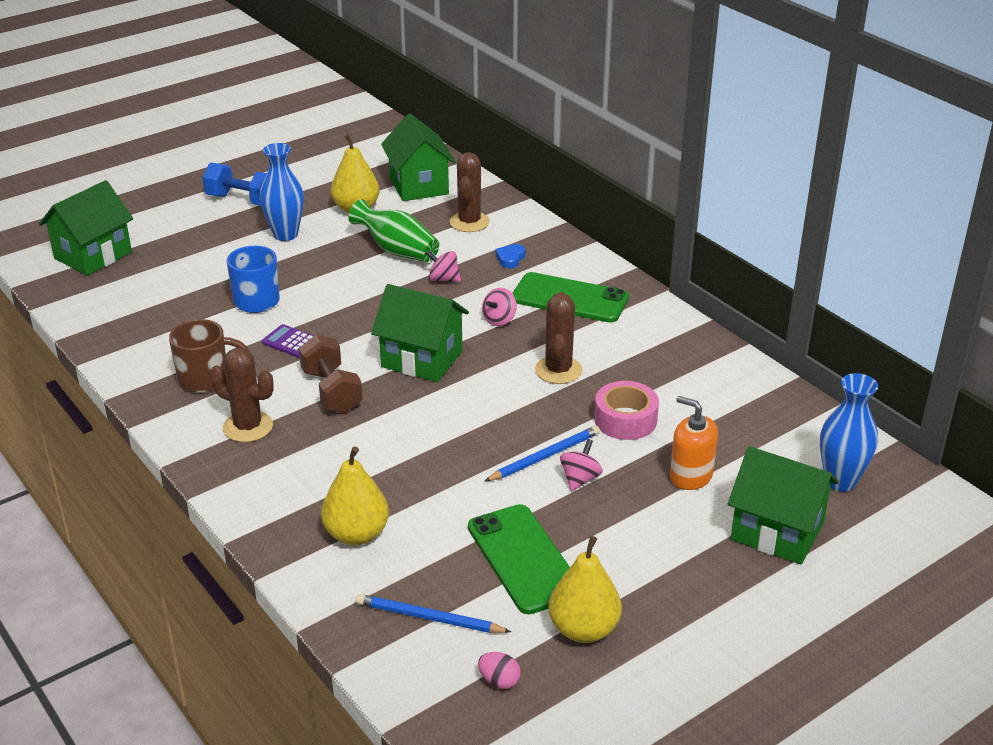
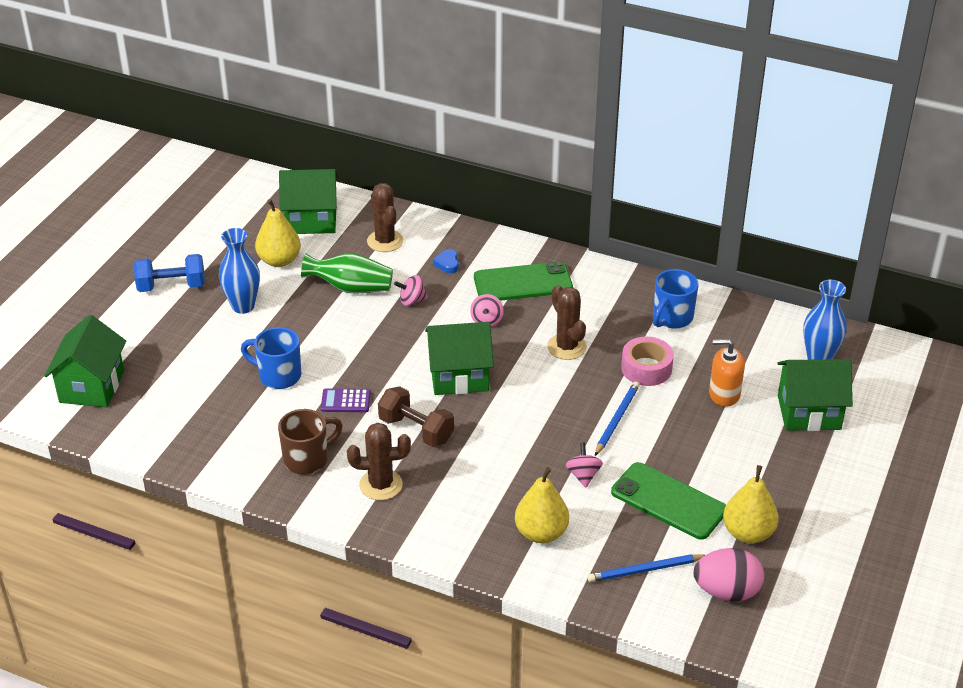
camera: 30 degrees left, 5 degrees up
(419, 186) = (311, 220): green house -> green house turned 45 degrees counterclockwise
(499, 681) = (726, 591): pink egg -> pink egg, size x2.07
(580, 479) = (655, 427): pink spinning top -> pink spinning top (583, 475)
(700, 382) = (672, 318): none -> blue mug

